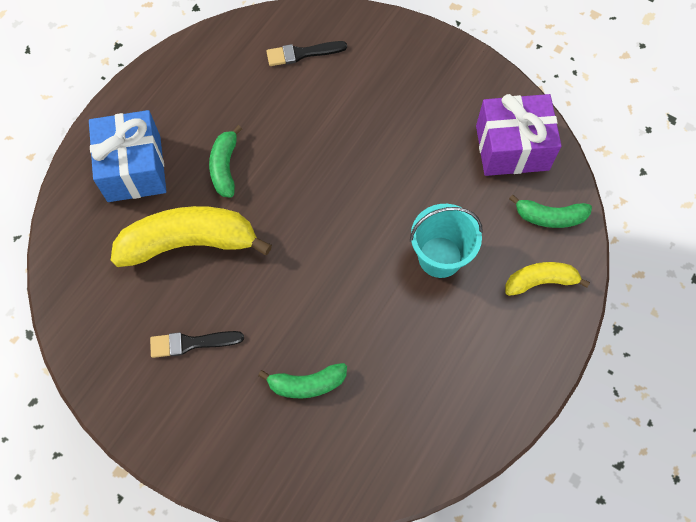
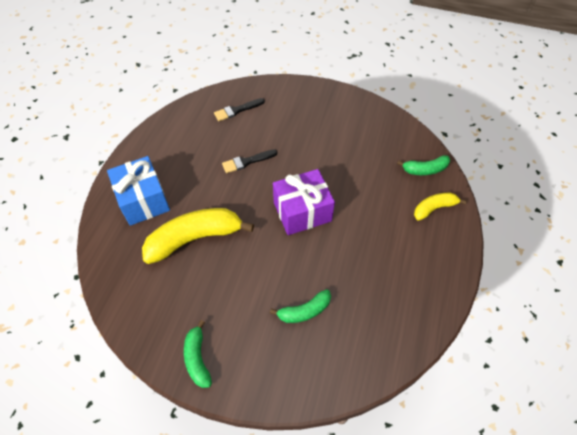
camera: 15 degrees left, 10 degrees down
(191, 343) = (214, 304): black brush -> black brush (247, 161)
(225, 167) = (206, 186): green banana -> green banana (197, 358)
(440, 257) = (365, 208): turquoise bucket -> none
(512, 148) = (386, 136): purple gift -> purple gift (302, 211)

